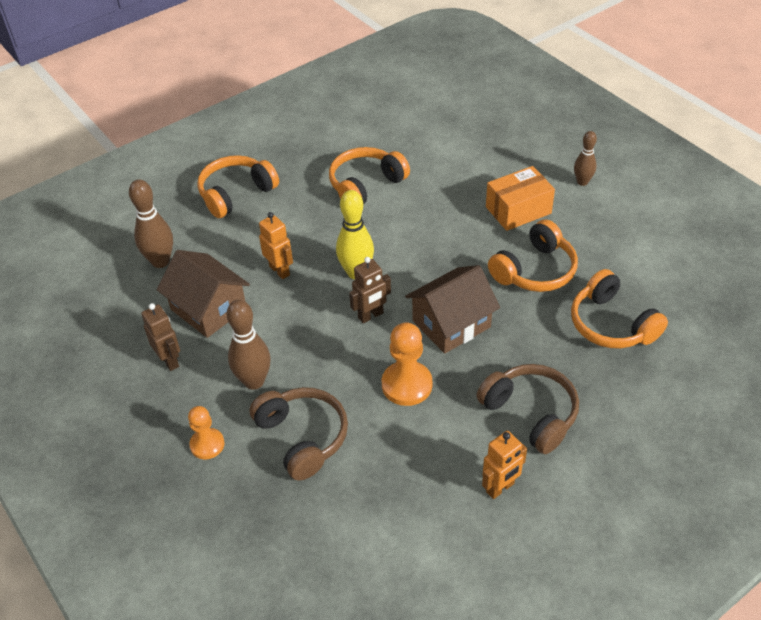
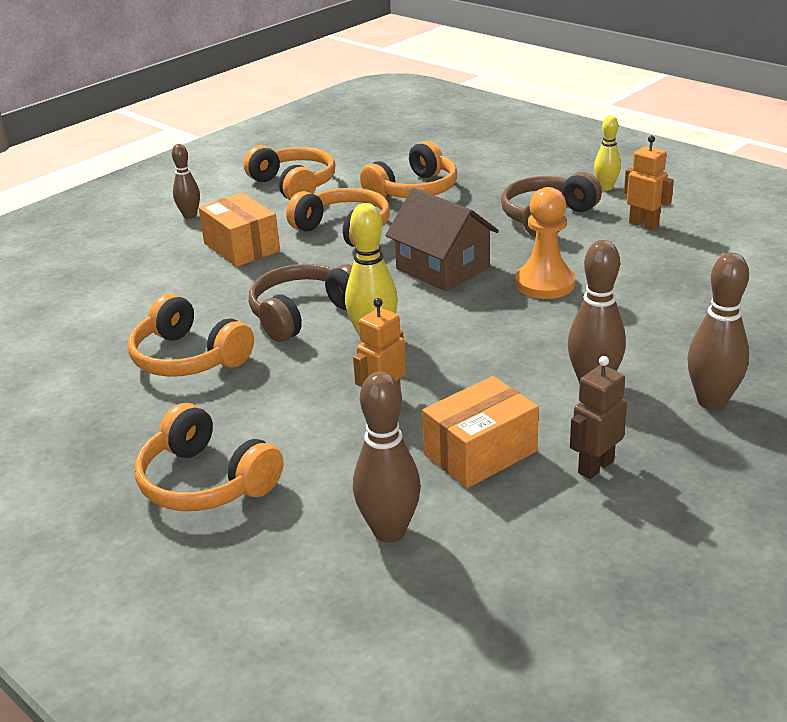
camera: 100 degrees left, 15 degrees down
(207, 444) = (711, 401): orange pawn -> brown bowling pin
(208, 309) = (480, 453): brown house -> orange box
(302, 437) = (656, 336): brown headphones -> brown headphones (303, 314)
(371, 316) = (447, 319): brown robot -> none
(595, 480) = (606, 188): none -> yellow bowling pin
(635, 244) = (294, 185): none -> orange headphones

